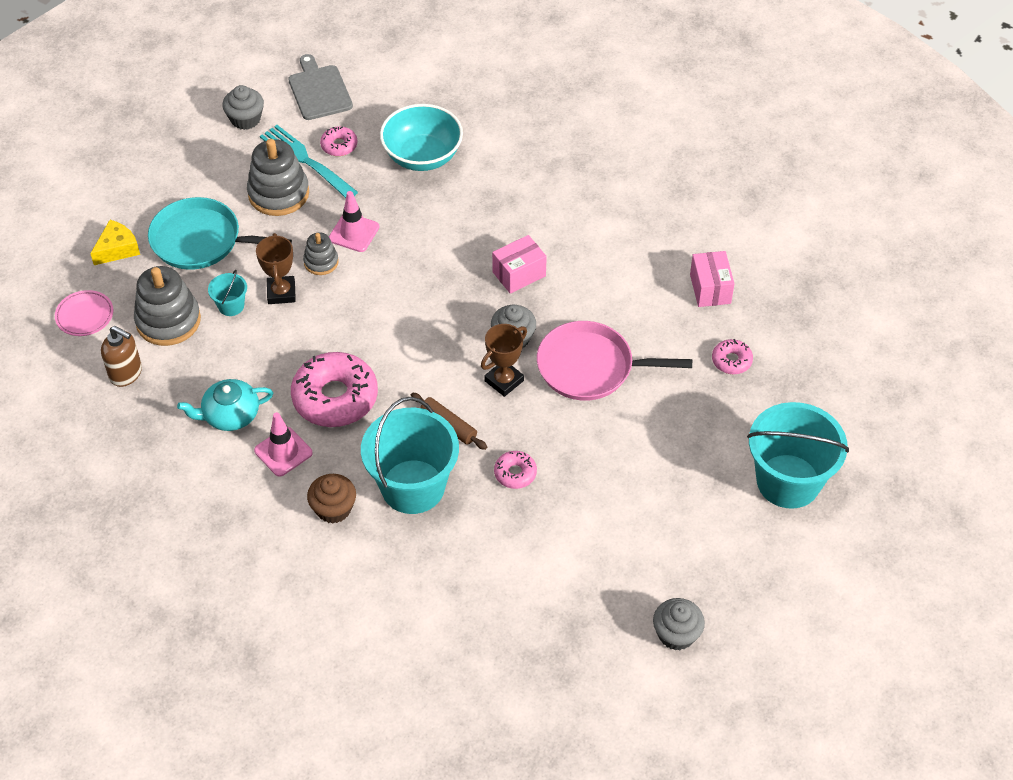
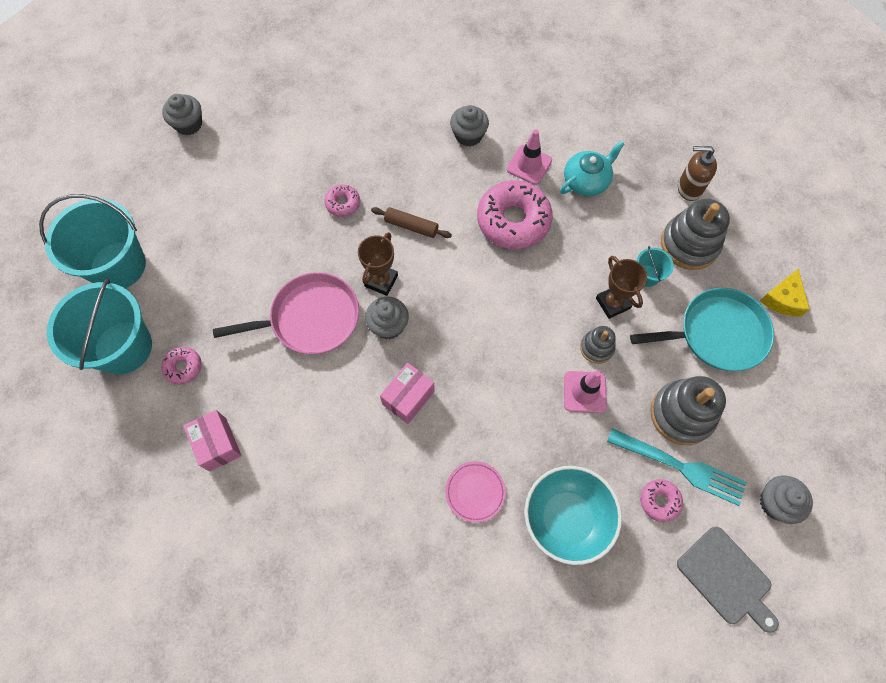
camera: 160 degrees right, 15 degrees up
(85, 315) = (759, 226): pink plate -> pink plate (475, 492)
(333, 509) = (468, 135): brown cupcake -> grey cupcake
(413, 486) = (417, 169): turquoise bucket -> turquoise bucket (123, 347)

